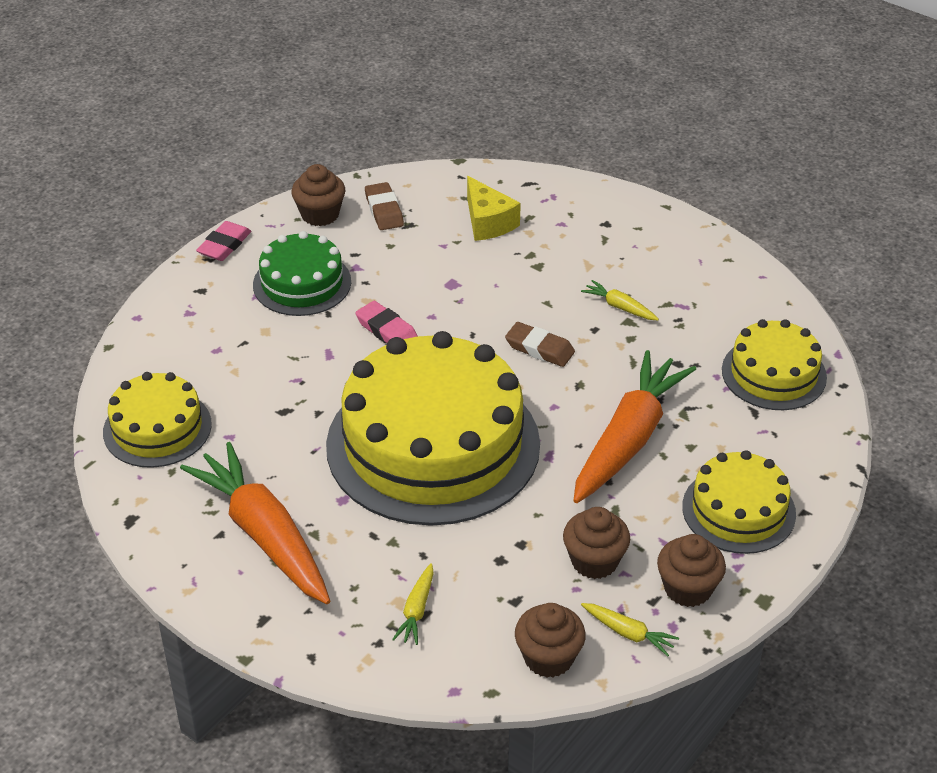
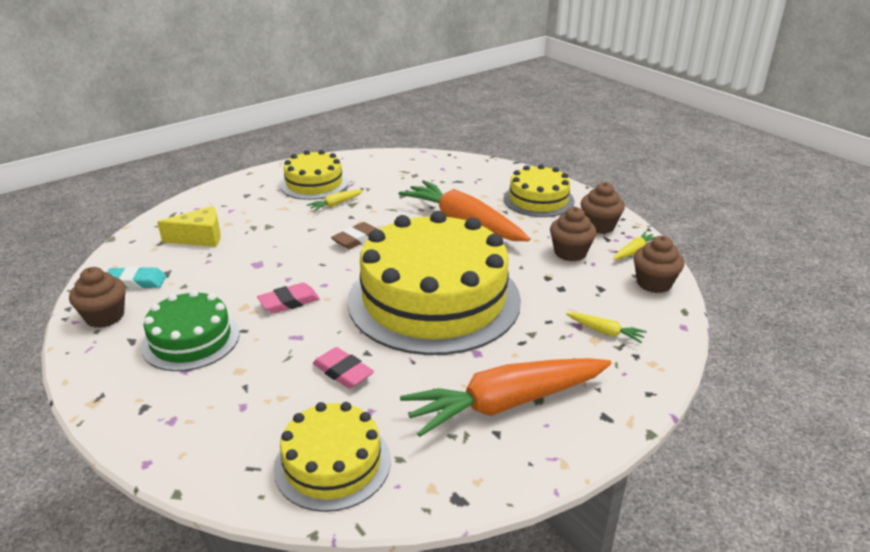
camera: 75 degrees left, 10 degrees down
(224, 245) = (89, 382): pink eraser -> pink eraser (343, 372)
(384, 210) = (136, 282): brown eraser -> turquoise eraser
(774, 373) = (429, 169): yellow cake -> yellow cake (314, 183)

